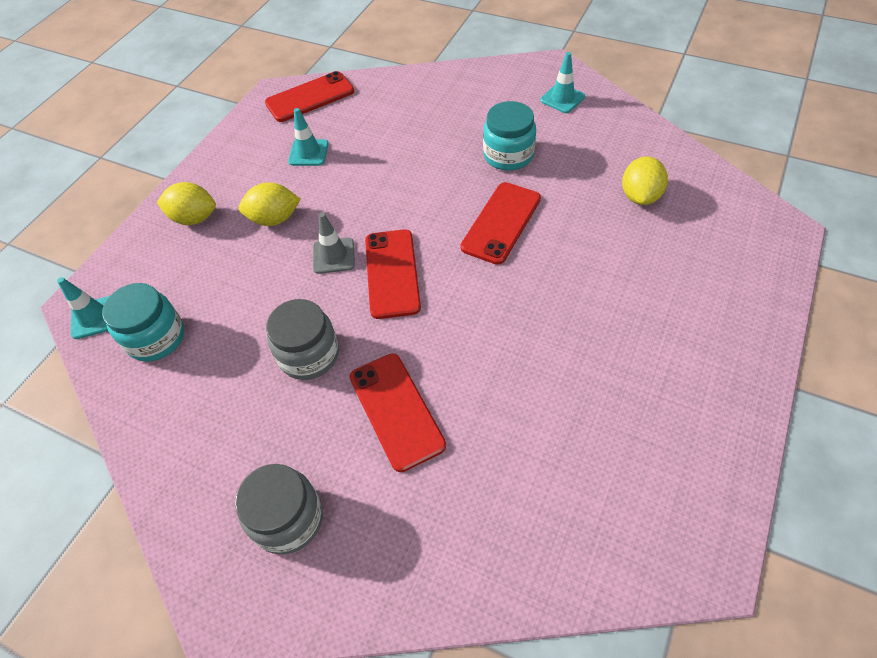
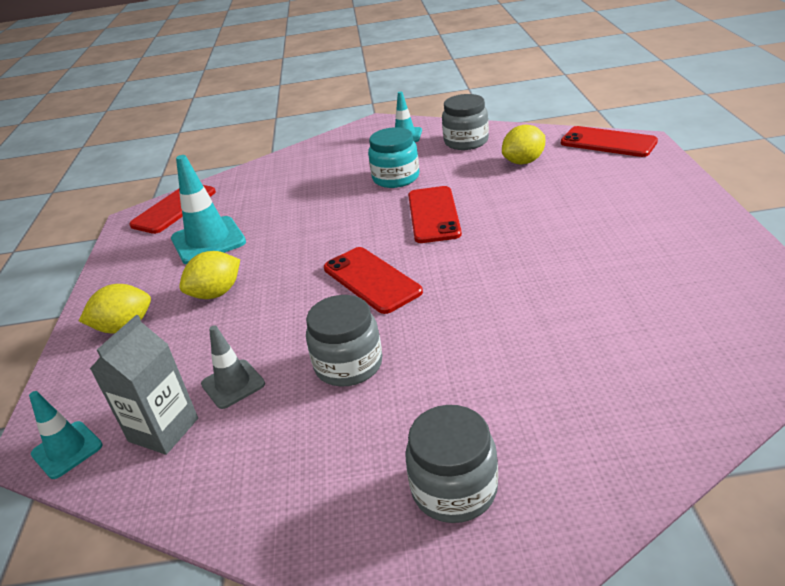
camera: 30 degrees left, 20 degrees down
(156, 338) = (163, 430): turquoise jar -> grey carton
(308, 153) = (208, 240): turquoise traffic cone -> turquoise traffic cone, size x1.67
(333, 256) = (303, 292): grey traffic cone -> grey traffic cone (233, 384)
(396, 410) = (473, 361): red phone -> red phone (608, 142)
(611, 137) = (466, 142): none -> grey jar
(640, 196) = (523, 162): yellow lemon -> yellow lemon turned 75 degrees clockwise

